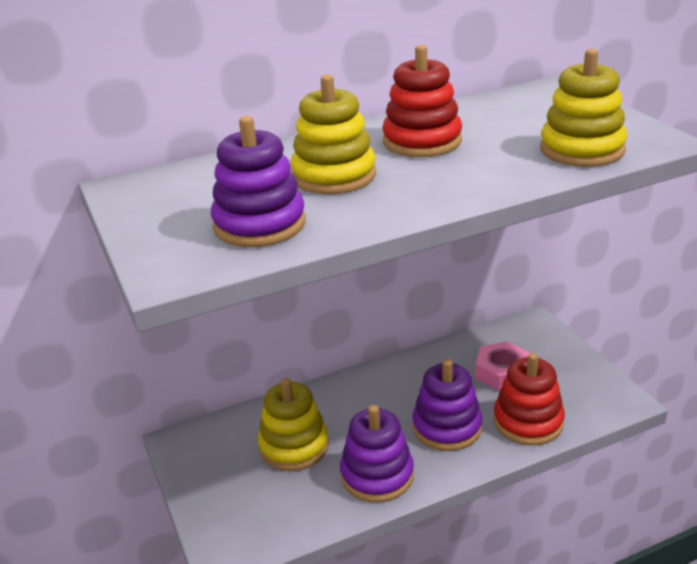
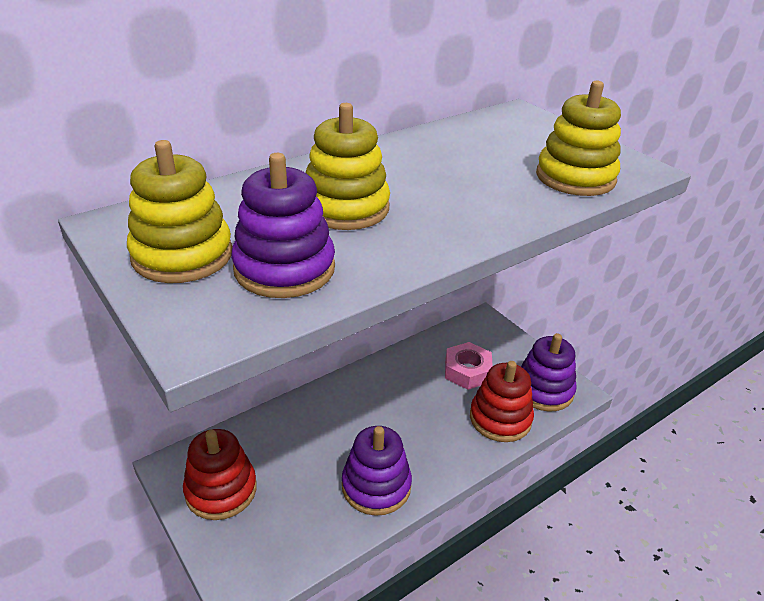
camera: 15 degrees left, 5 degrees up
(294, 446) = (290, 462): yellow stacking toy -> yellow stacking toy (182, 255)
(422, 141) = (420, 168): red stacking toy -> red stacking toy (221, 490)
(447, 427) = (430, 430): purple stacking toy -> purple stacking toy (543, 390)

